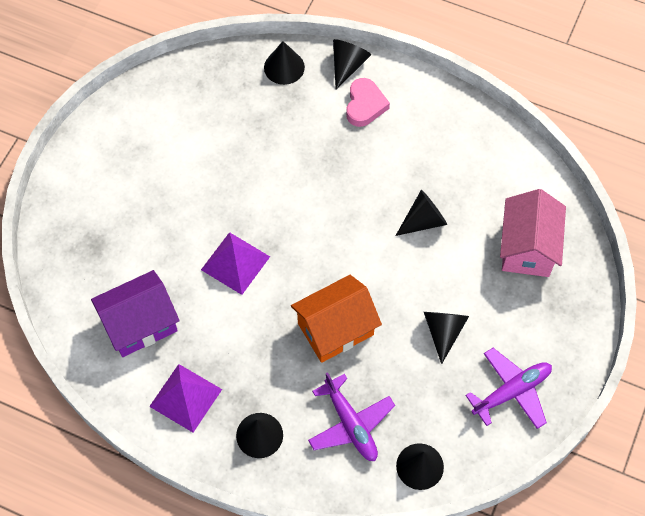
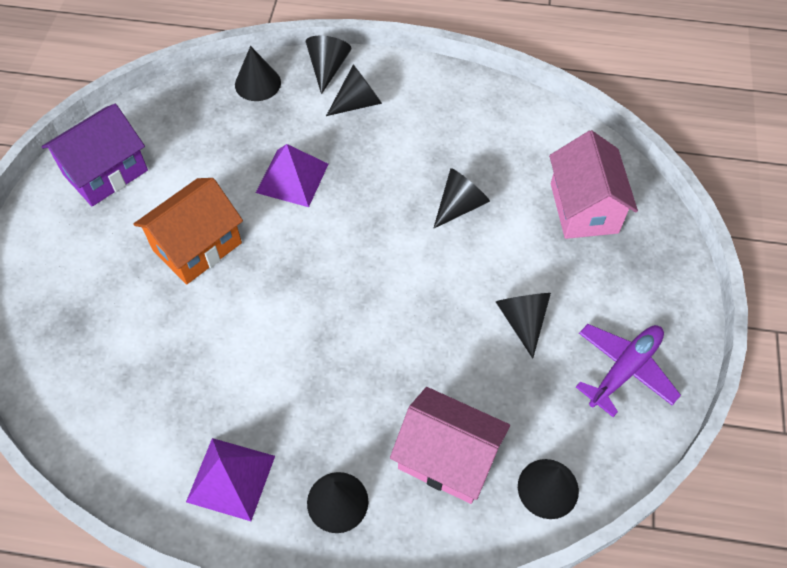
camera: 15 degrees left, 5 degrees down
(140, 324) = (152, 401): purple house -> purple house (105, 172)
(235, 263) = (254, 301): purple pyramid -> purple pyramid (292, 178)
(335, 329) = (395, 348): orange house -> orange house (197, 246)
(350, 424) = (447, 458): purple plane -> pink house
(365, 105) = (358, 103): pink heart -> black cone

